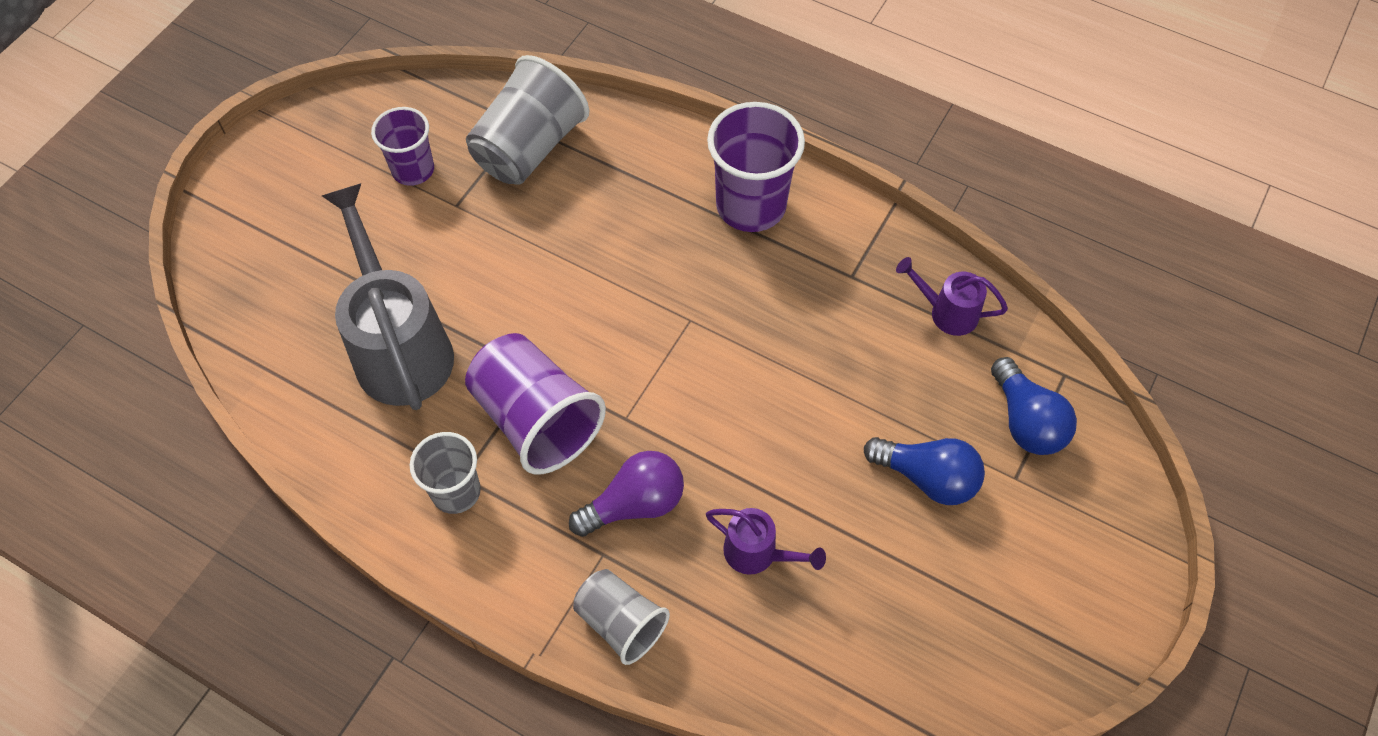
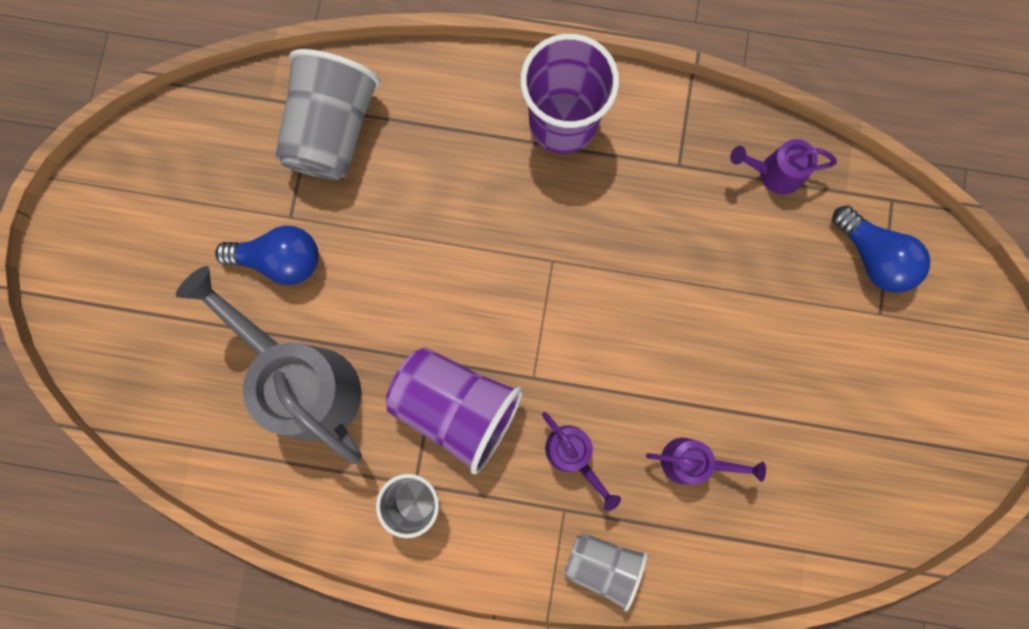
camera: 20 degrees left, 20 degrees up
(413, 170) = (232, 193): purple cup -> none
(635, 504) = (573, 455): purple light bulb -> purple watering can
(927, 478) = (808, 341): blue light bulb -> blue light bulb (280, 260)

